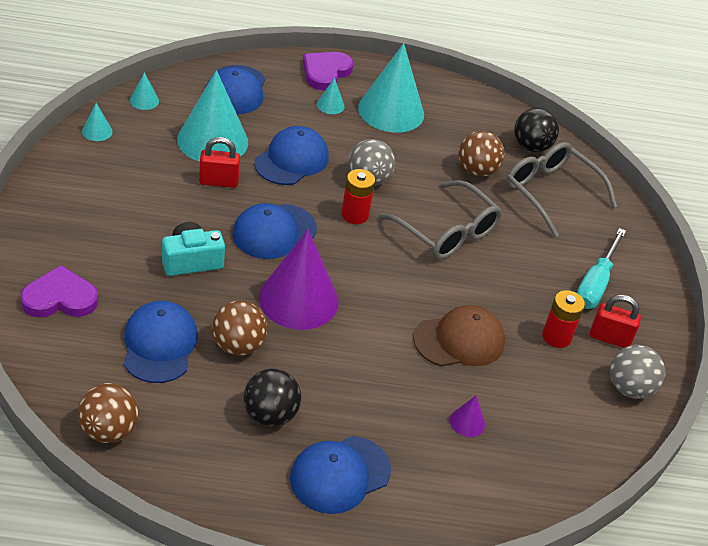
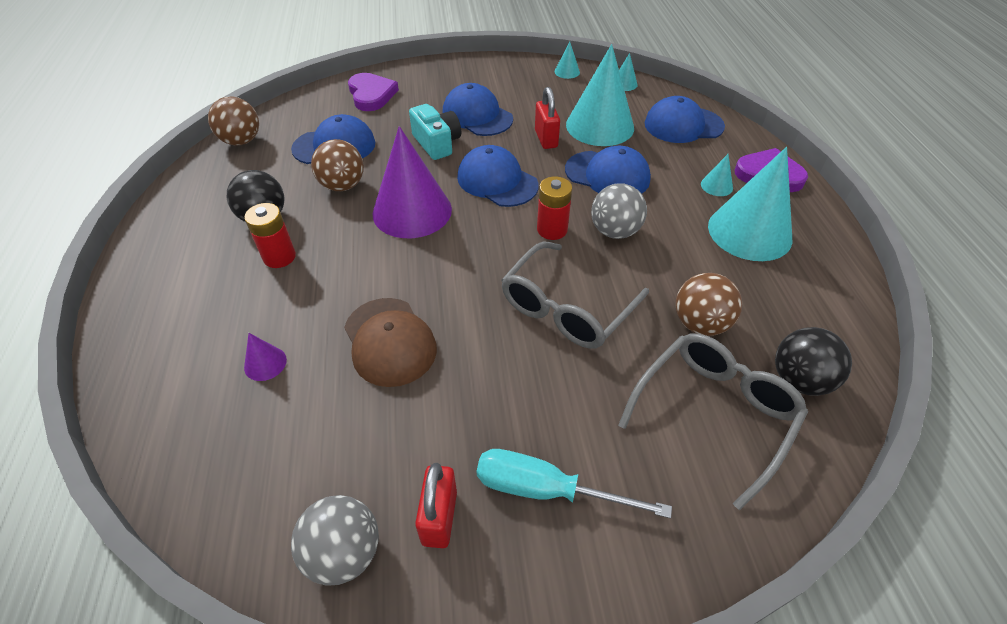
camera: 85 degrees right, 5 degrees up
(339, 474) = (194, 272): blue cap -> blue cap (477, 116)
(556, 337) = (423, 445): red battery -> red battery (279, 257)

